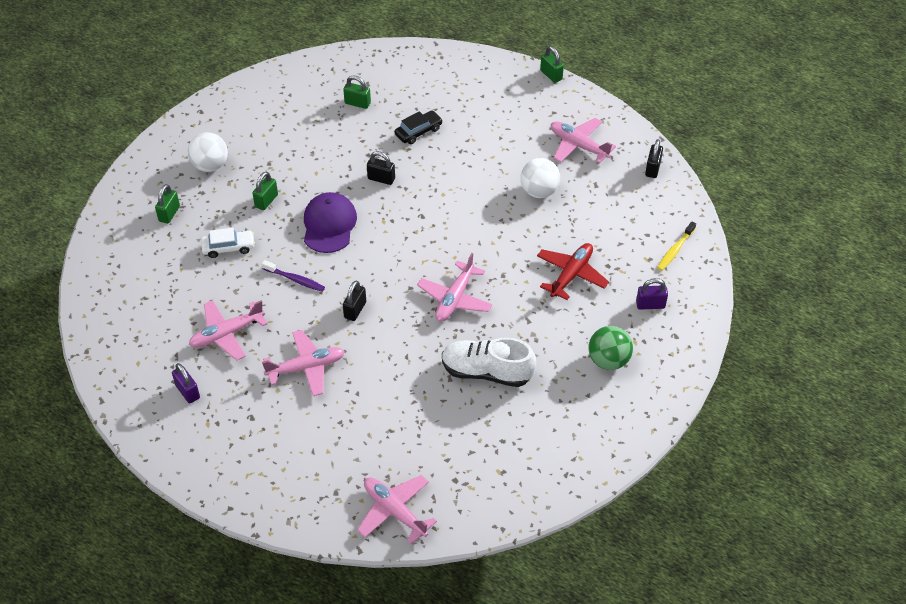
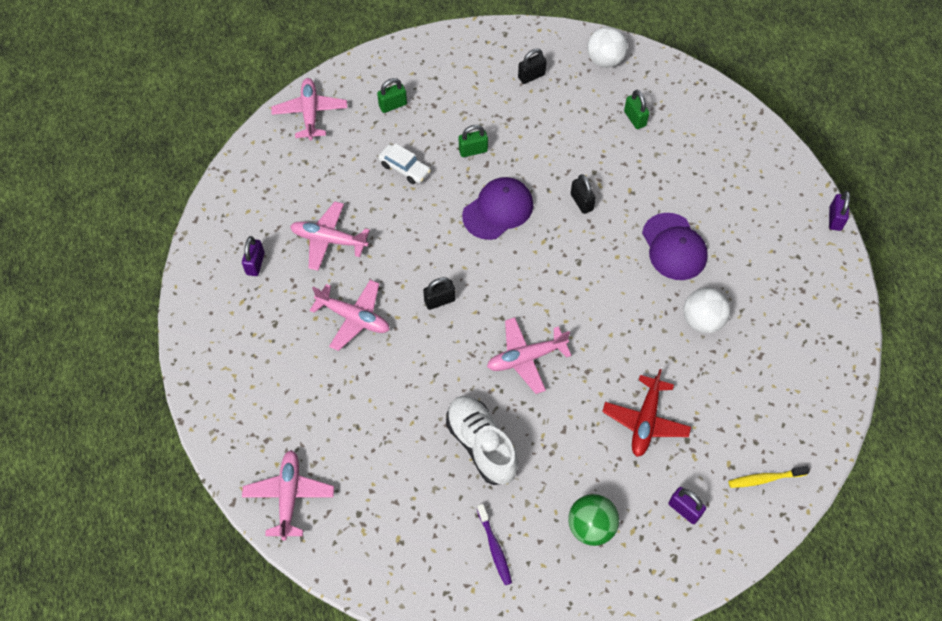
camera: 45 degrees right, 10 degrees up
(210, 165) = (464, 87): white ball -> white ball (605, 60)
(295, 279) = (423, 236): purple toothbrush -> purple toothbrush (494, 548)
(418, 132) = (658, 183): black car -> none
(472, 162) = (674, 247): none -> purple cap
(551, 75) = (835, 219): green padlock -> purple padlock
(571, 275) = (645, 421): red plane -> red plane turned 120 degrees clockwise
(578, 145) = (786, 306): pink plane -> pink plane (310, 113)
(652, 169) = (831, 384): black padlock -> black padlock (531, 76)

